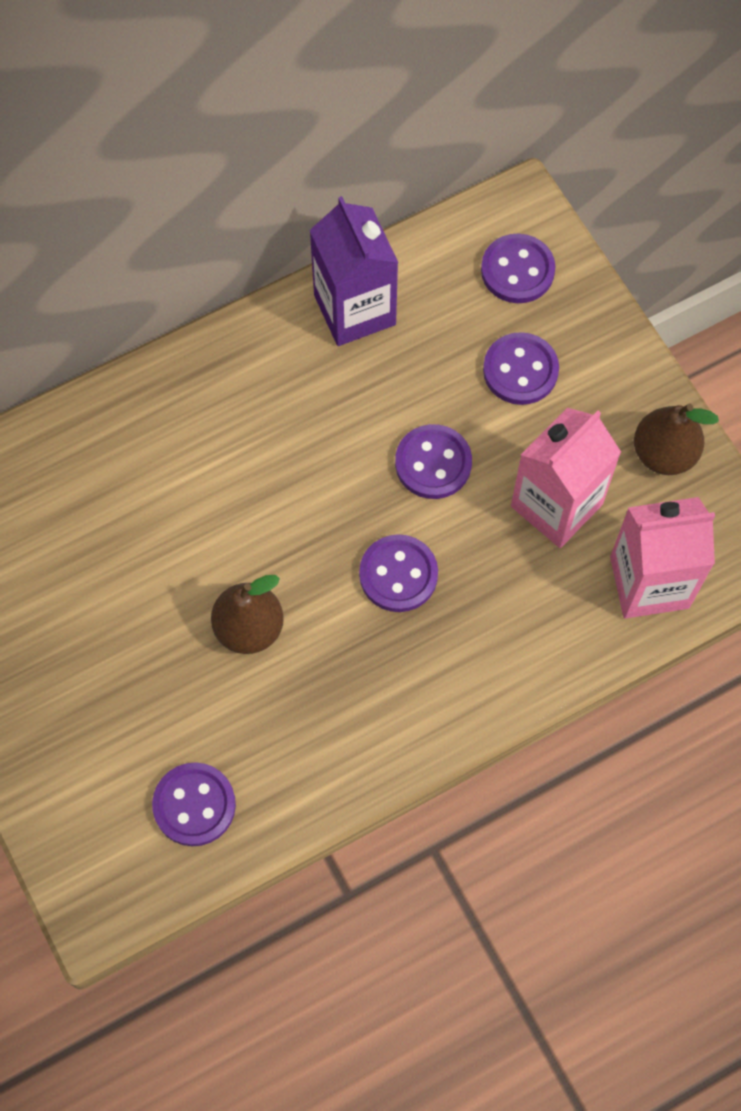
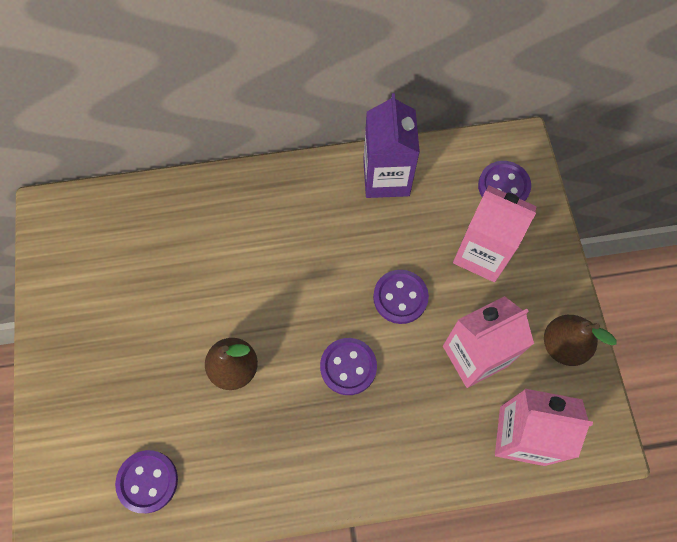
camera: 20 degrees right, 0 degrees up
(520, 370) = (482, 254): purple button -> pink carton

